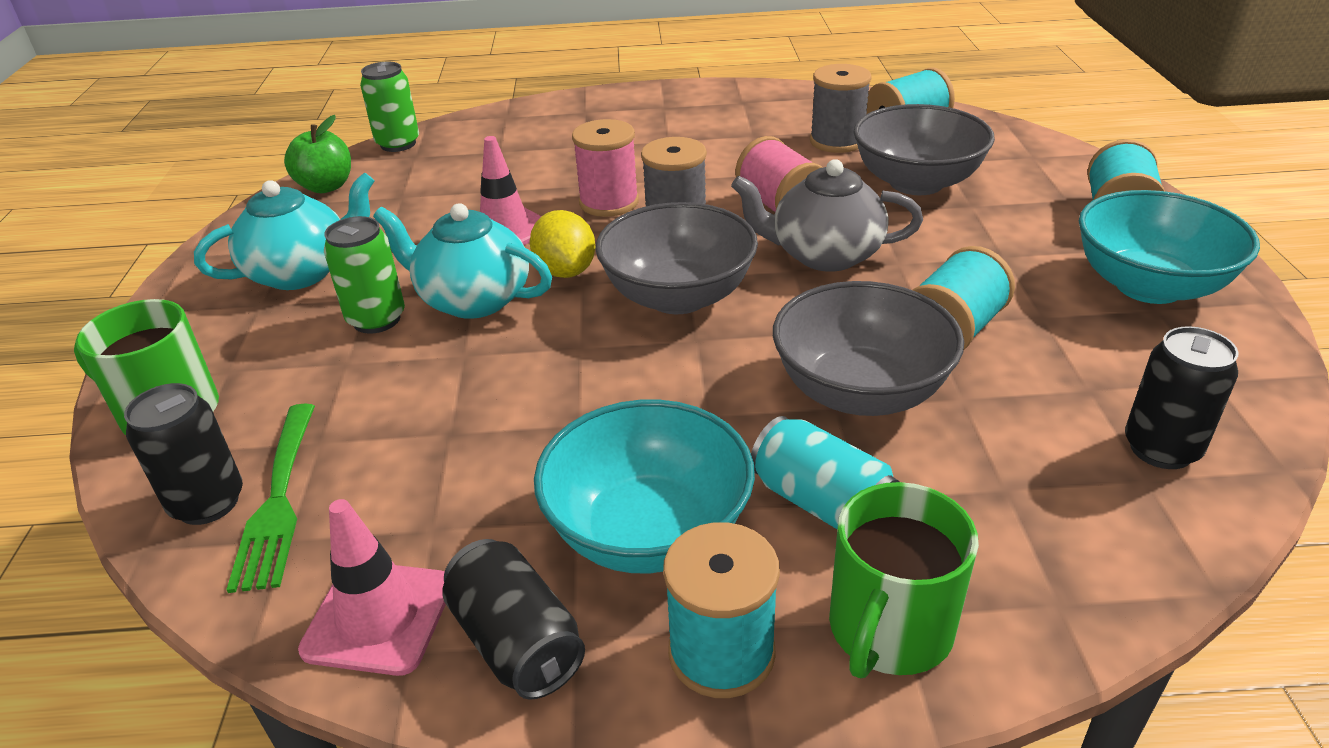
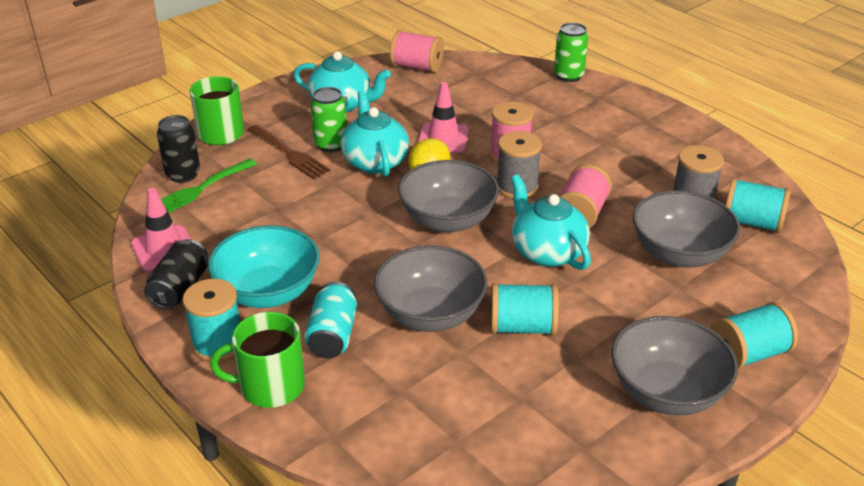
camera: 50 degrees right, 0 degrees up
(326, 186) = (417, 67): green apple -> pink spool
(336, 364) = (289, 153): none -> brown fork
(398, 144) = (482, 62): green can -> green can (568, 76)
(824, 255) = (547, 252): grey teapot -> turquoise teapot
(1148, 286) = (666, 392): turquoise bowl -> grey bowl
(1161, 449) = (490, 440): black can -> none

